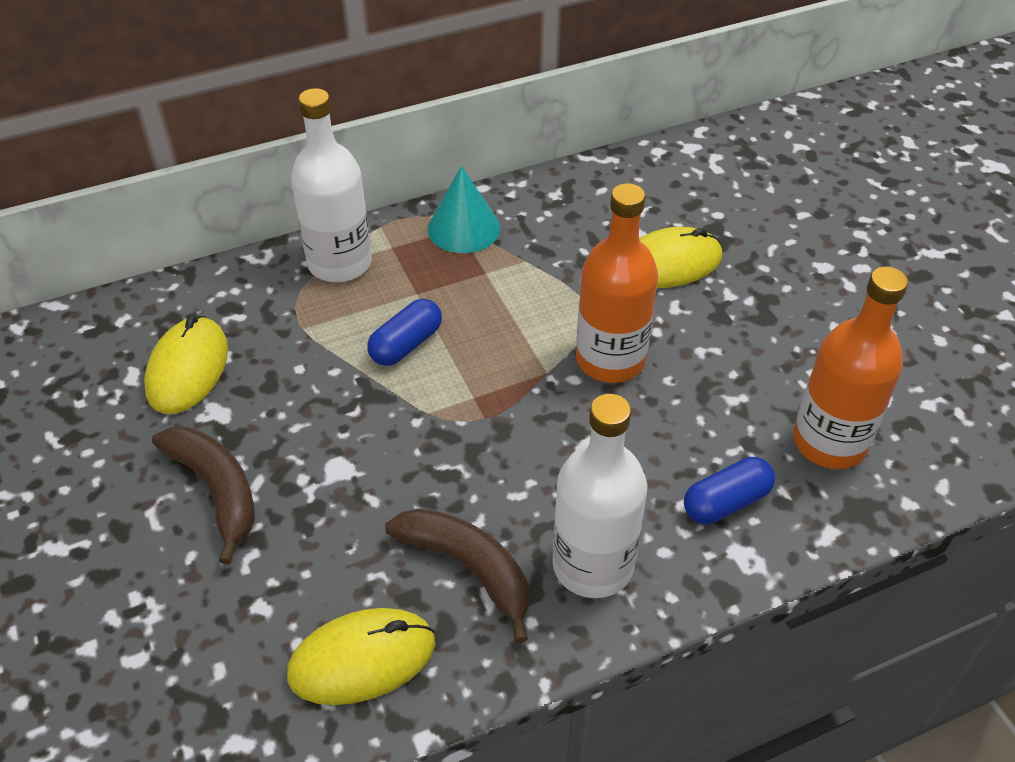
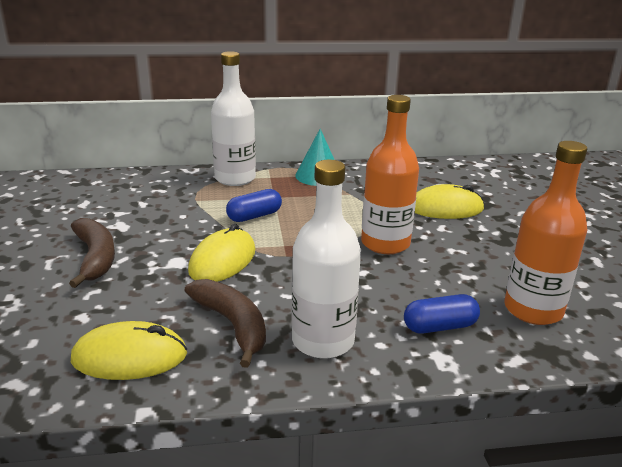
camera: 15 degrees right, 20 degrees down
(188, 369) = (117, 205): yellow mouse -> yellow mouse (223, 260)

